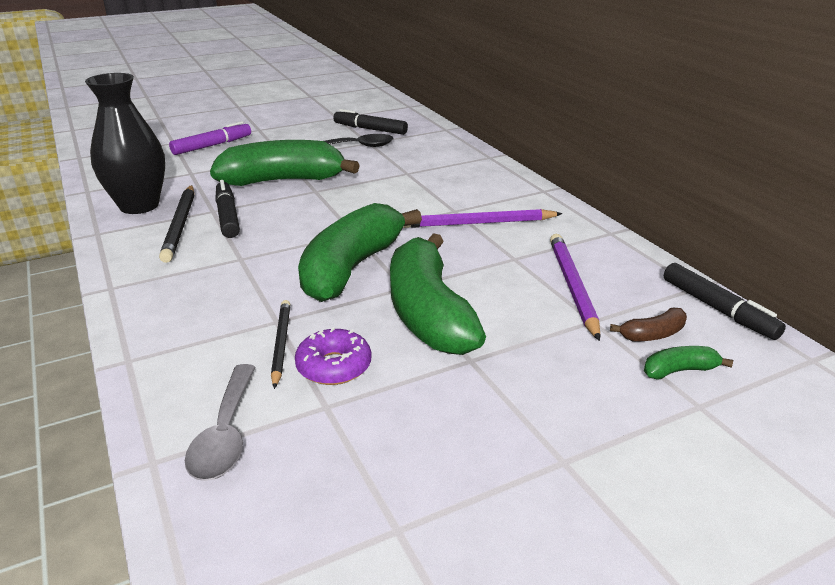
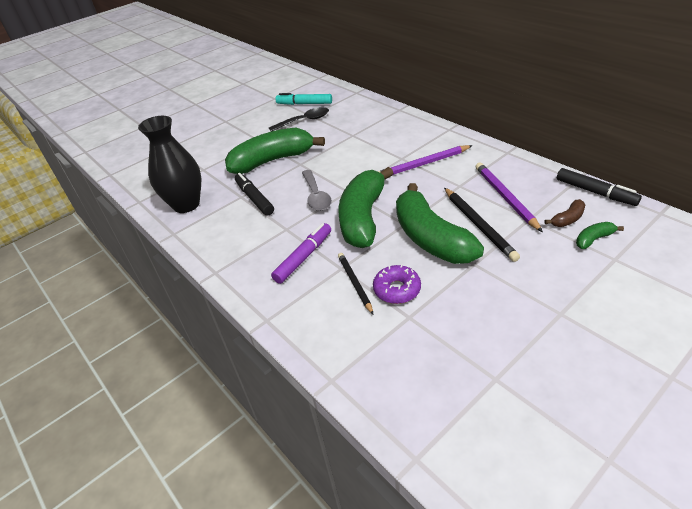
camera: 10 degrees left, 10 degrees up
(180, 225) = (226, 213): black pencil -> black pencil (478, 225)
(212, 146) = (201, 143): purple marker -> purple marker (303, 257)
(225, 434) = (362, 351): grey spoon -> grey spoon (316, 196)
(370, 129) = (304, 104): black marker -> turquoise marker

